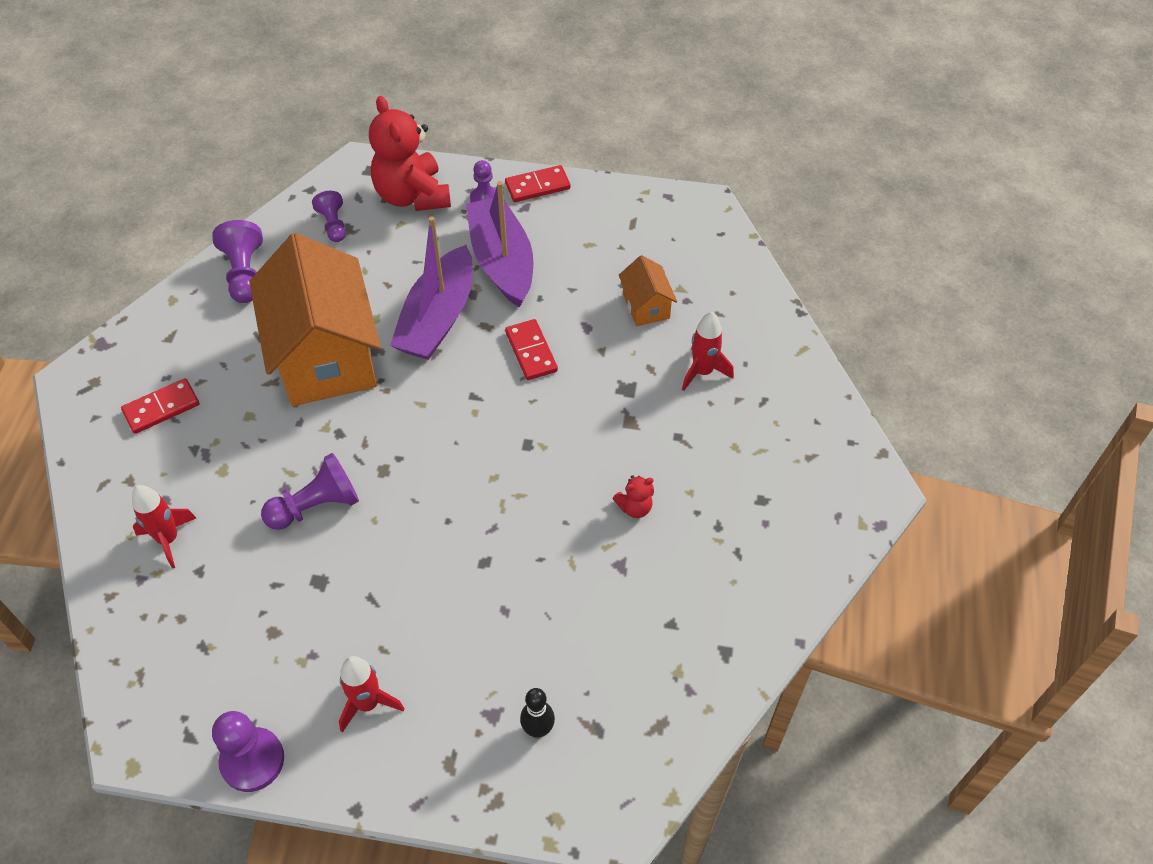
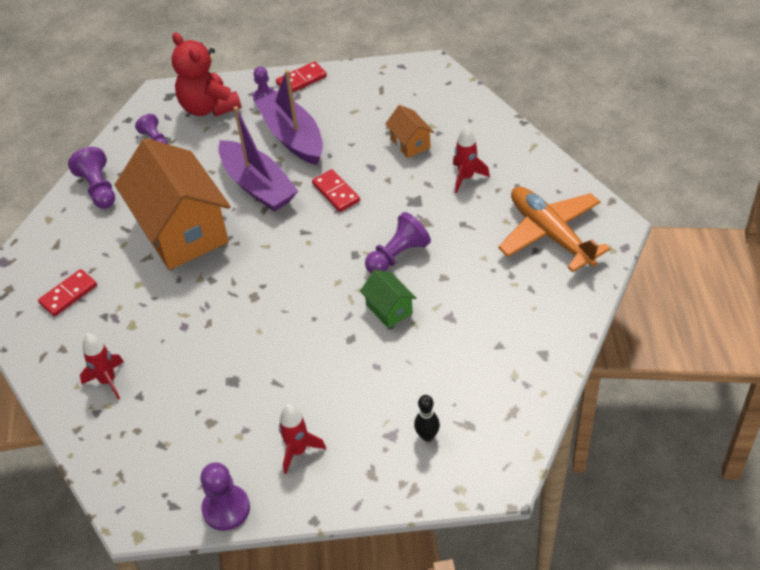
camera: 10 degrees left, 5 degrees down
(316, 506) = (212, 332): purple pawn -> purple pawn (397, 255)
(438, 318) = (258, 186): purple boat -> purple boat turned 45 degrees counterclockwise
(546, 533) = (389, 309): none -> green house
(634, 507) = (447, 277): red teddy bear -> none
(787, 480) = (550, 234): none -> orange plane

